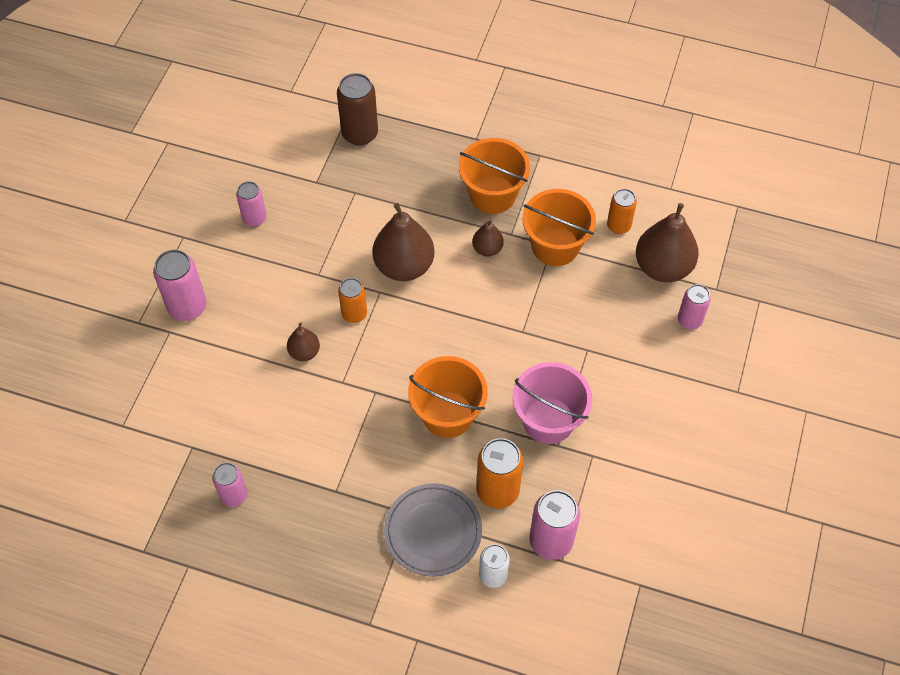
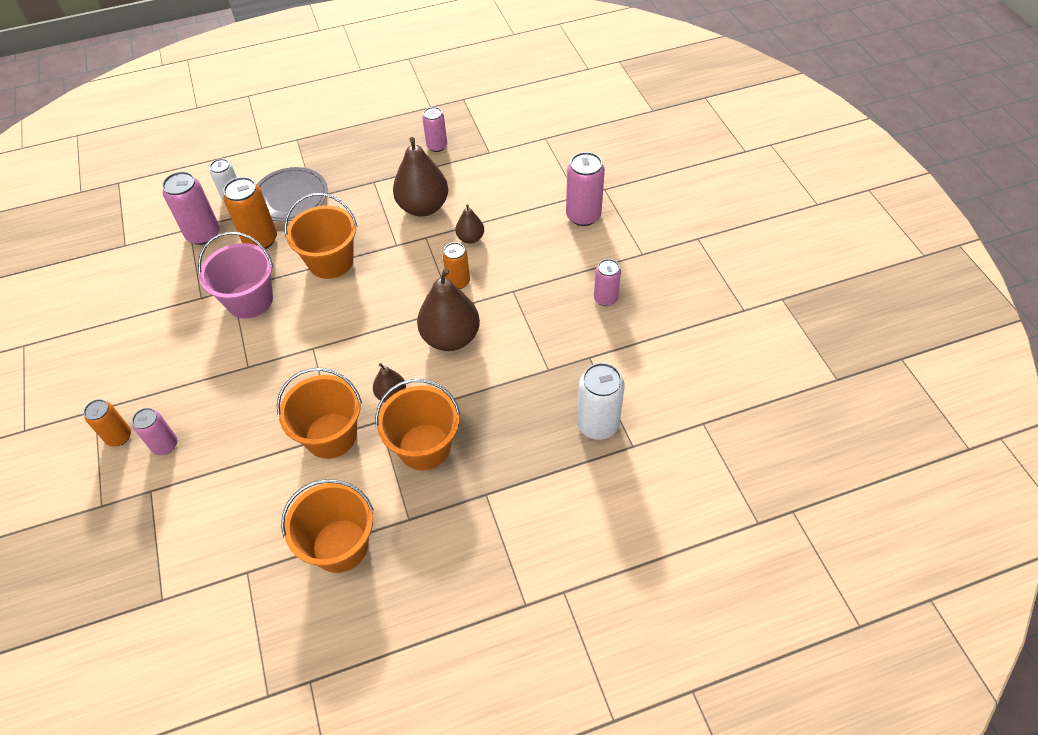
camera: 145 degrees right, 5 degrees down
(360, 134) = (597, 424): brown can -> white can
(597, 167) = (340, 546): none -> orange bucket
(618, 226) = (281, 494): orange can -> orange can (119, 437)
(663, 267) = (214, 479): brown pear -> brown pear (423, 207)

